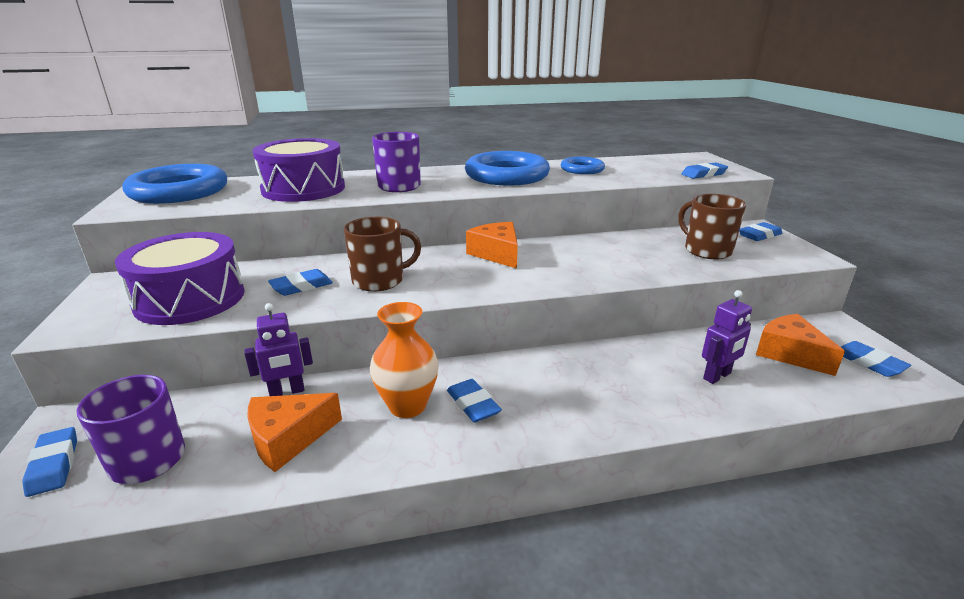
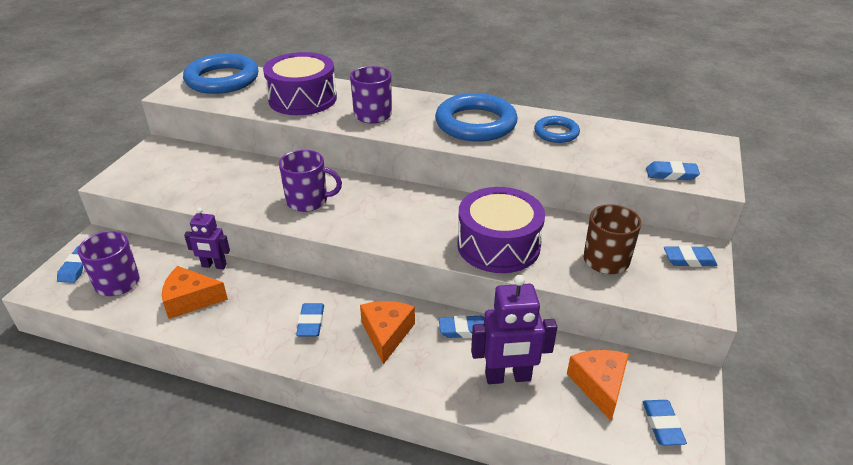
camera: 30 degrees right, 10 degrees up
(190, 299) = (186, 178): purple drum -> purple drum (498, 245)
(301, 286) = (255, 189): blue eraser -> blue eraser (464, 330)
(380, 280) = (308, 201): brown mug -> purple mug
(407, 406) = (271, 306): orange vase -> none
(497, 254) = (417, 202): orange cheese -> orange cheese (386, 334)
(717, 376) = (508, 377): purple robot -> purple robot, size x1.58

